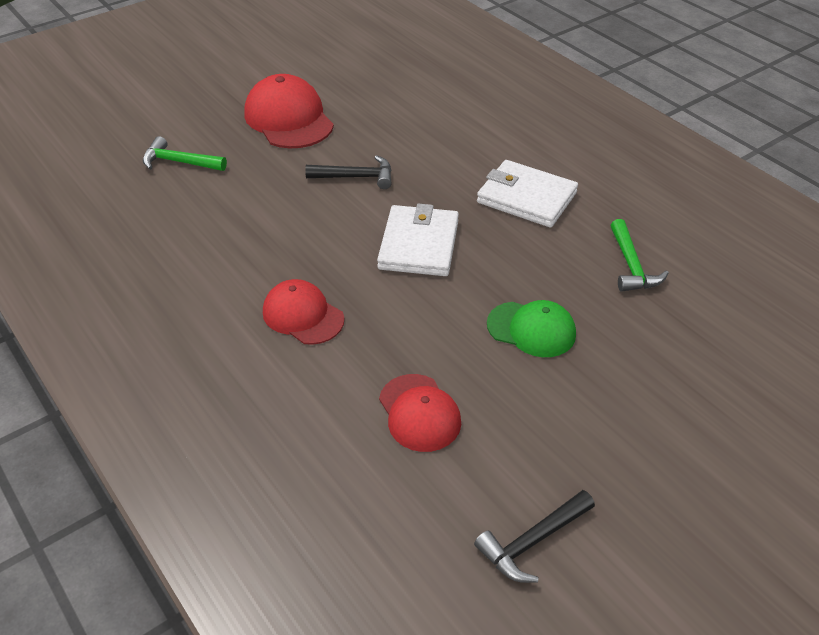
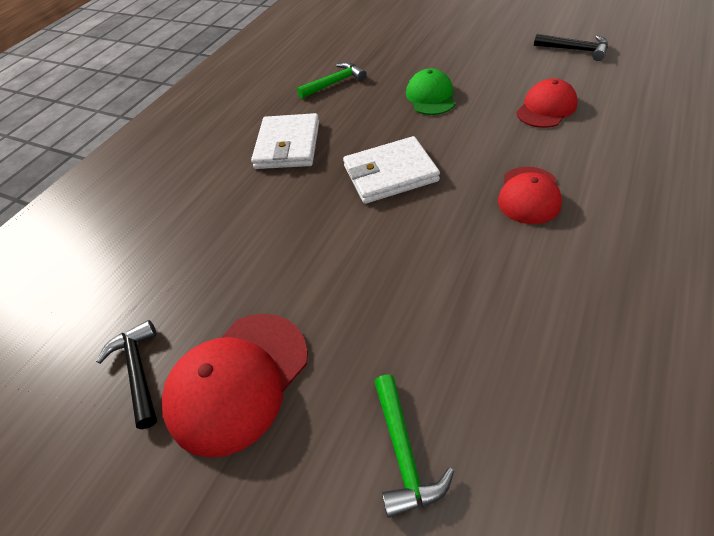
camera: 110 degrees left, 5 degrees up
(356, 177) = (323, 255): black hammer -> black hammer (138, 371)

